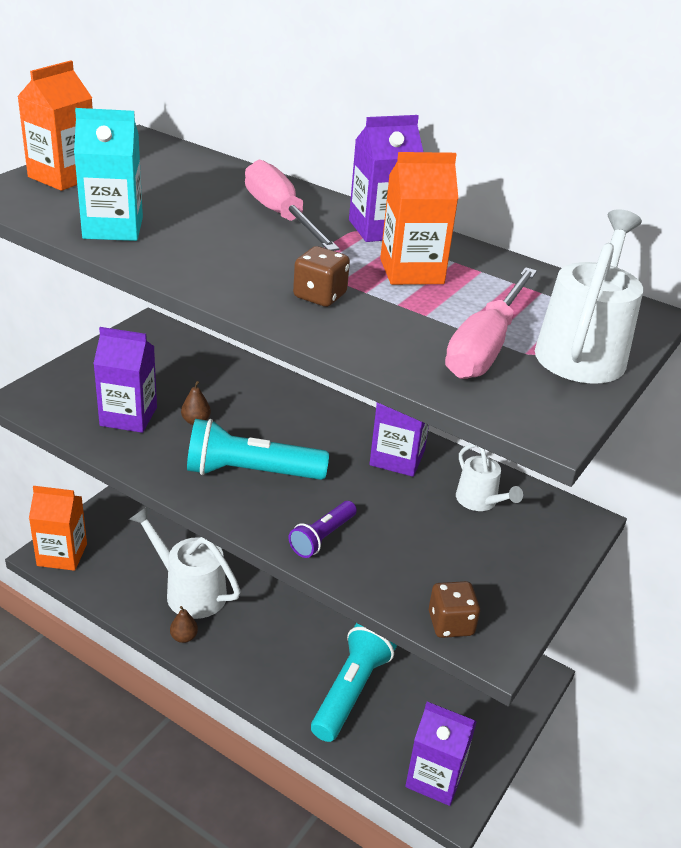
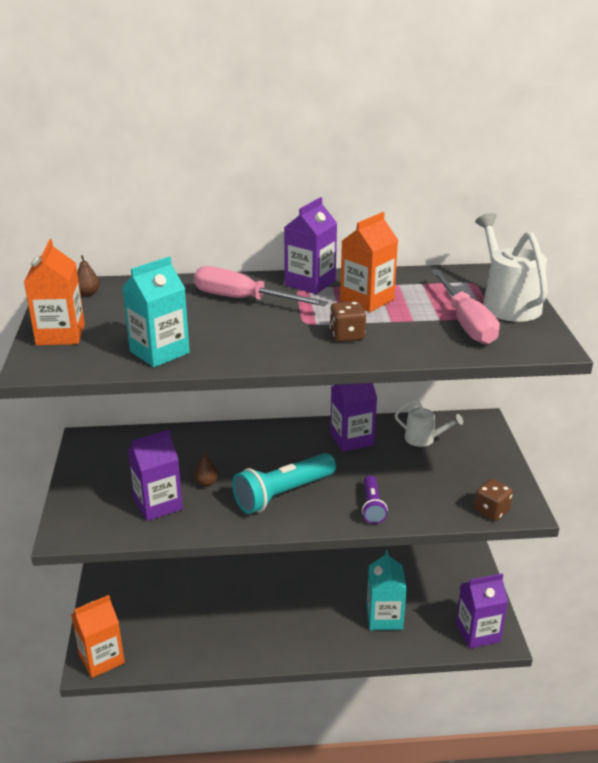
camera: 35 degrees left, 5 degrees down
(184, 637) = (251, 654): brown pear -> brown pear (88, 293)
(189, 591) = (220, 625): white watering can -> none
(351, 690) = (384, 617): turquoise flashlight -> turquoise carton

